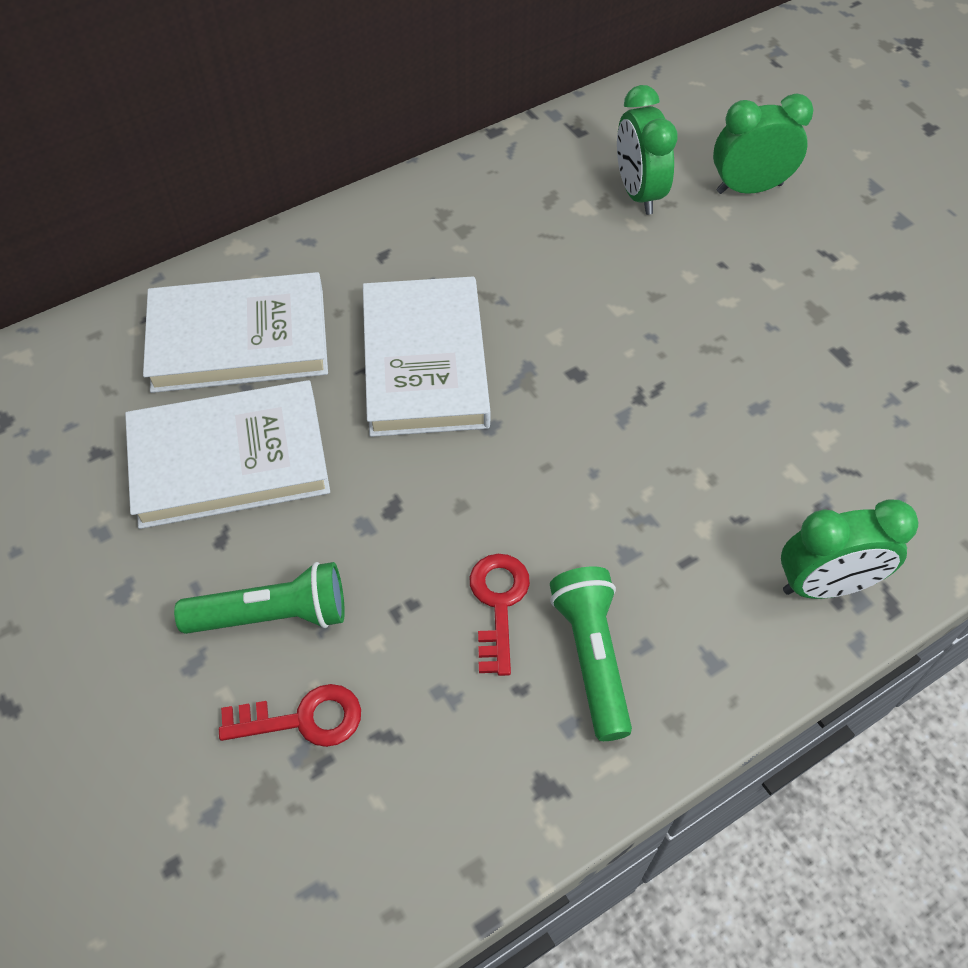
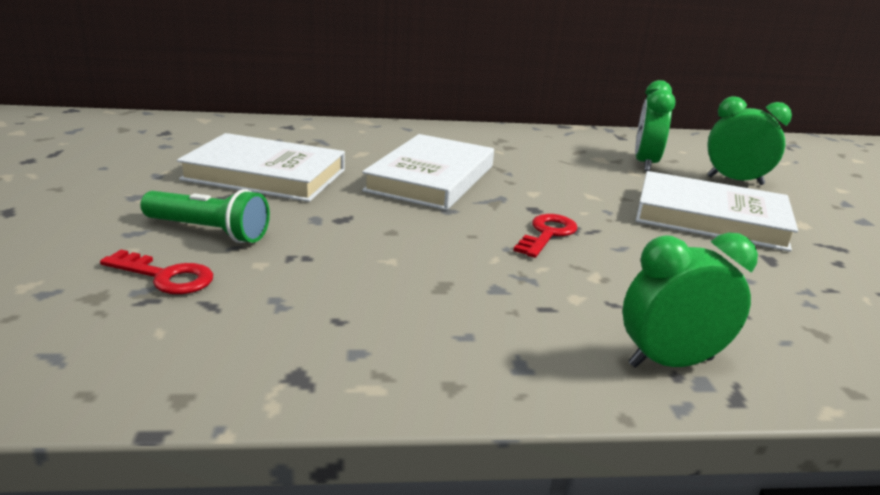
camera: 25 degrees right, 30 degrees down
(239, 339) = (326, 143): white book -> white book (710, 218)
(498, 604) = (369, 277): red key -> red key (547, 234)
(592, 657) = (414, 325): green flashlight -> none
(825, 585) = (670, 362): green clock -> green clock turned 150 degrees clockwise

